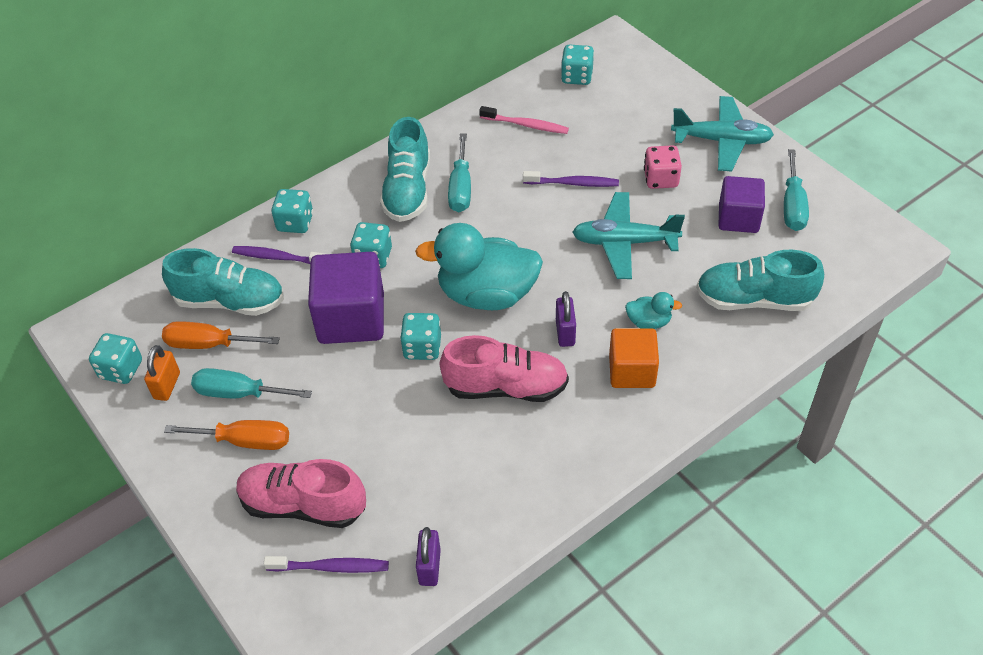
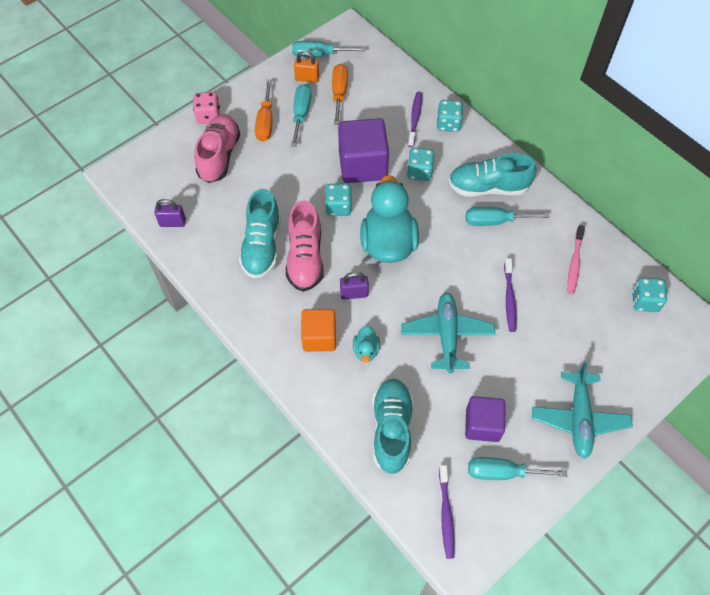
camera: 85 degrees right, 10 degrees up
(121, 369) = (319, 55): turquoise dice -> turquoise screwdriver
(230, 301) = (375, 98): turquoise shoe -> turquoise shoe (262, 246)
(331, 567) = (177, 174): purple toothbrush -> purple toothbrush (446, 514)
(661, 179) = (523, 365): pink dice -> pink dice (208, 116)

